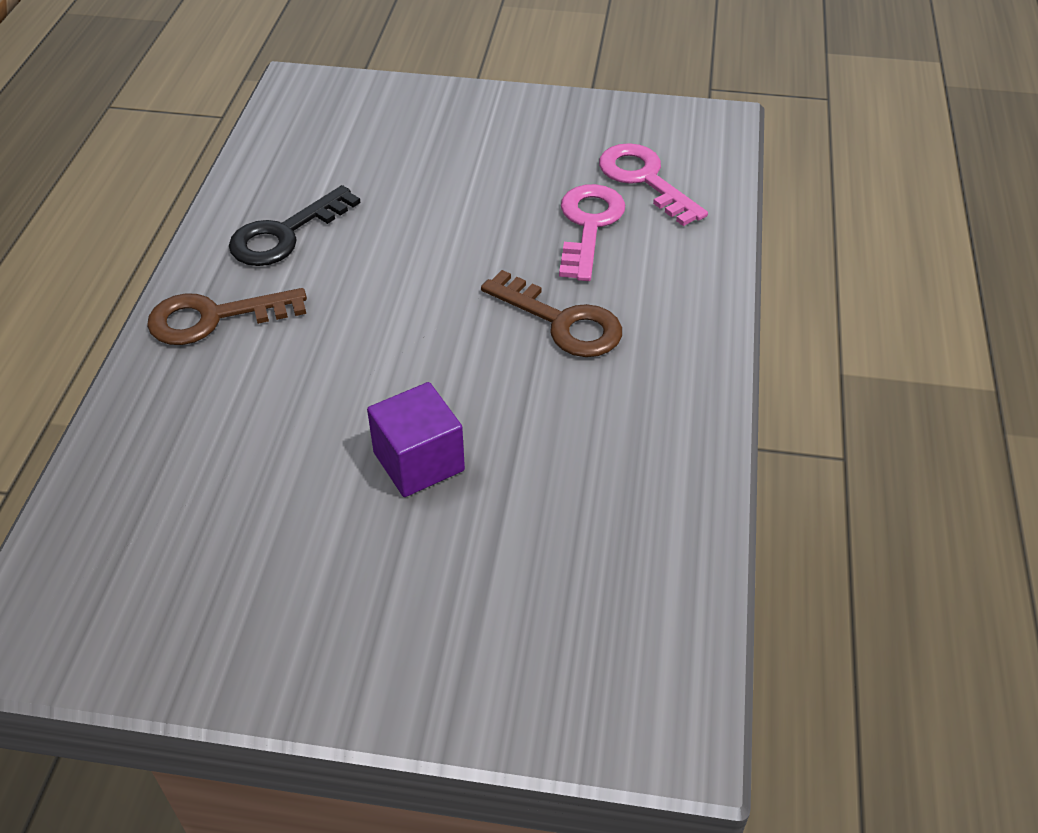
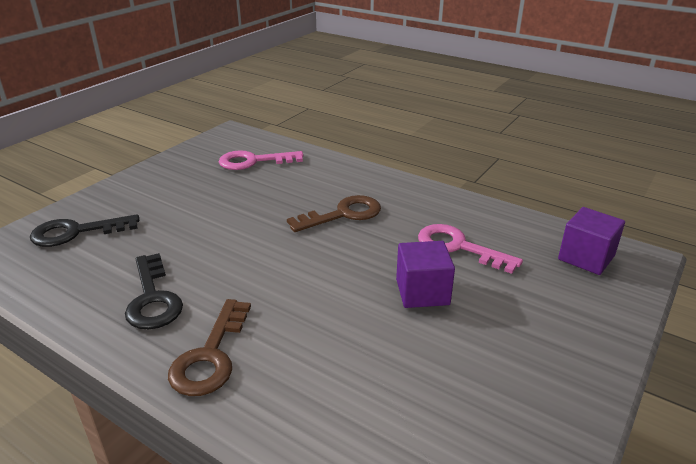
camera: 65 degrees left, 15 degrees down
(371, 120) = (76, 232): none -> black key
(589, 225) = (272, 186): pink key -> pink key (458, 247)
(626, 648) = (586, 257): none -> purple cube

